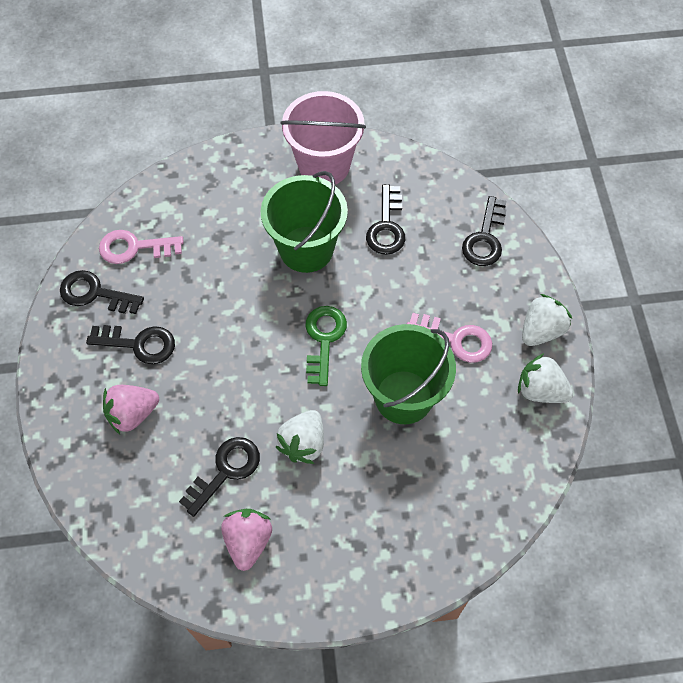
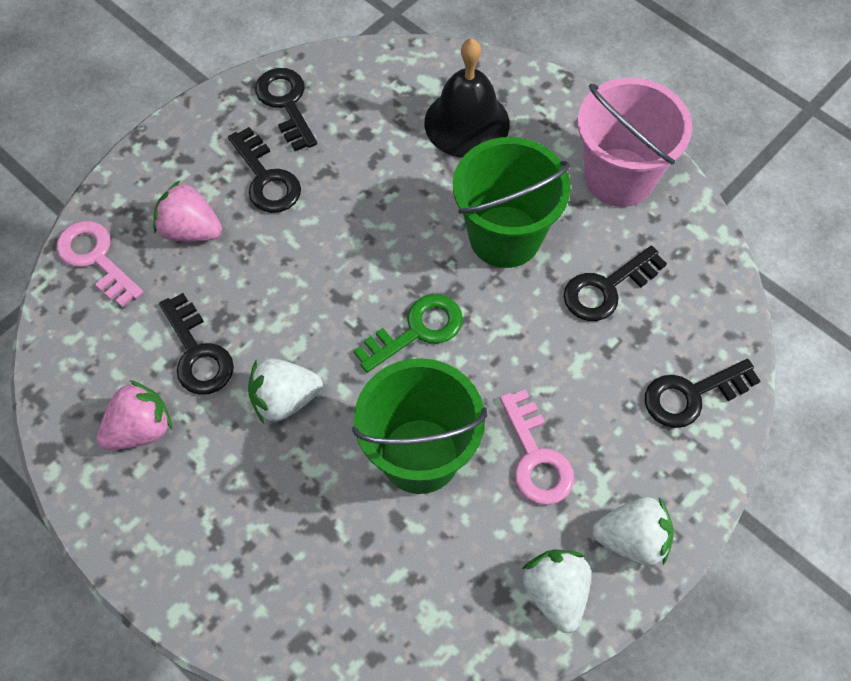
camera: 50 degrees right, 0 degrees up
(134, 247) = (363, 95): pink key -> pink key (96, 258)
(211, 209) = (467, 123): none -> black bell
(226, 471) = (197, 353): black key -> black key turned 60 degrees clockwise

